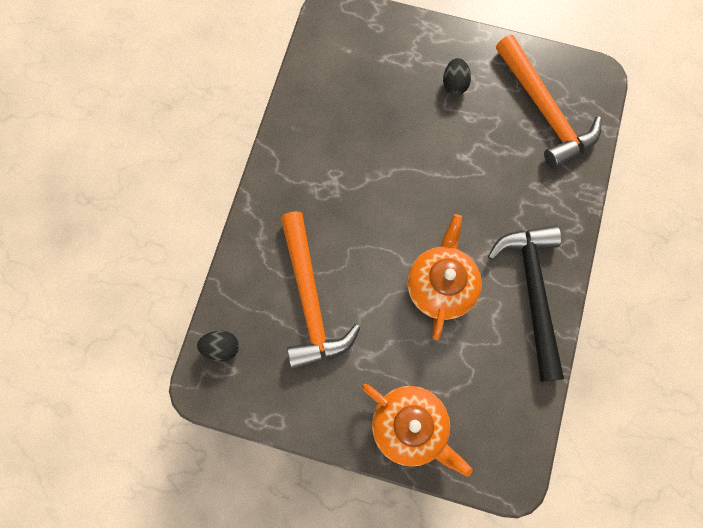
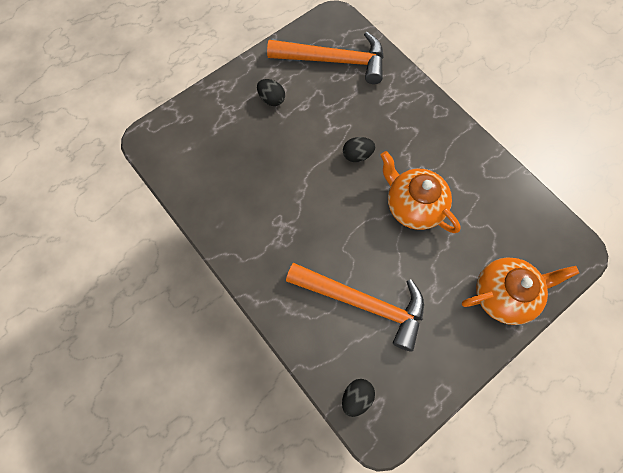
camera: 55 degrees left, 5 degrees down
(455, 200) = (357, 155): none -> black egg
(532, 293) = (457, 152): black hammer -> none

